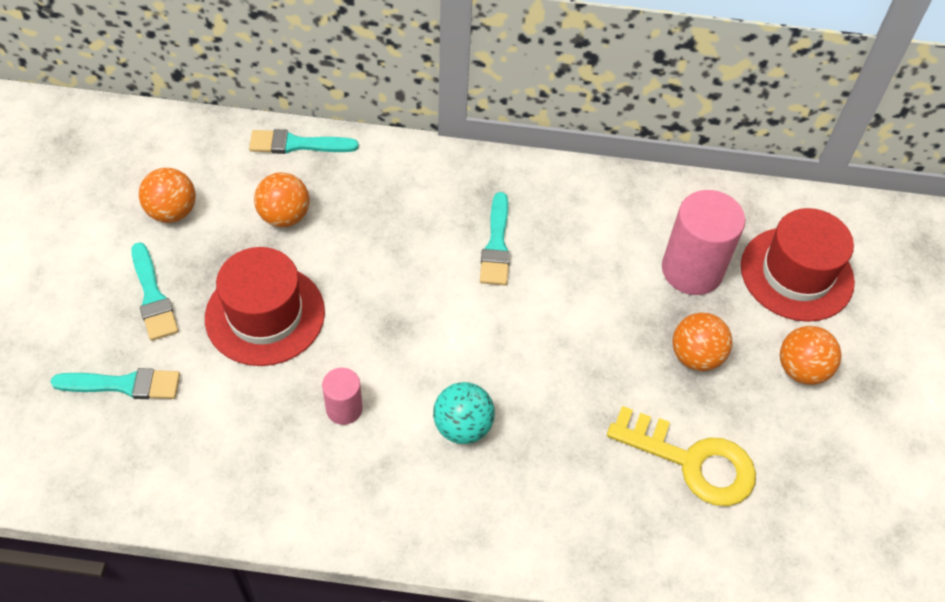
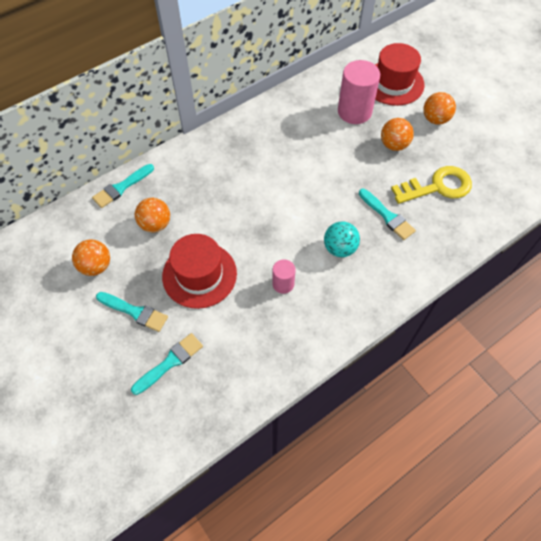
camera: 40 degrees left, 5 degrees up
(496, 245) = (266, 162): turquoise brush -> turquoise brush (387, 216)

